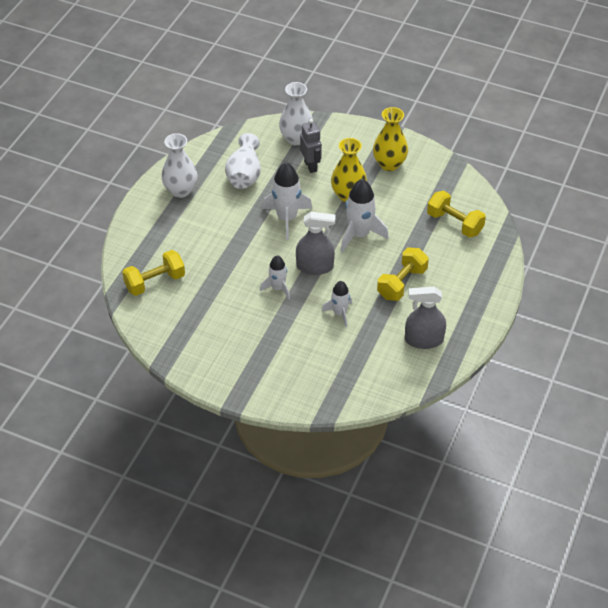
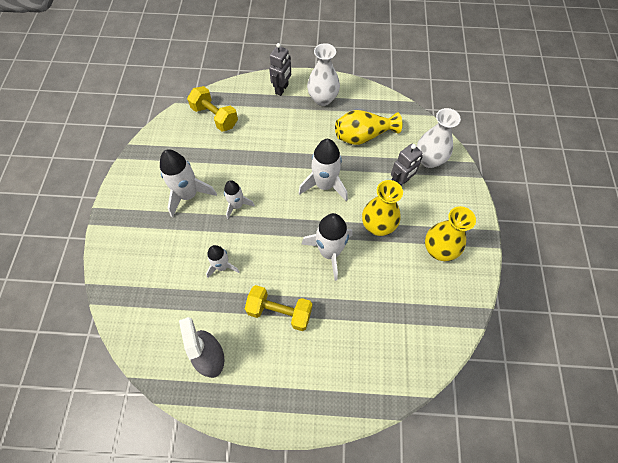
camera: 70 degrees right, 15 degrees up
(148, 218) = (282, 89): none -> grey robot
(244, 174) = (363, 136): white vase -> yellow vase
(246, 324) = (188, 195): none -> white rocket
(315, 266) = (274, 227): grey spray bottle -> none
(454, 223) = (385, 341): yellow dumbbell -> none

